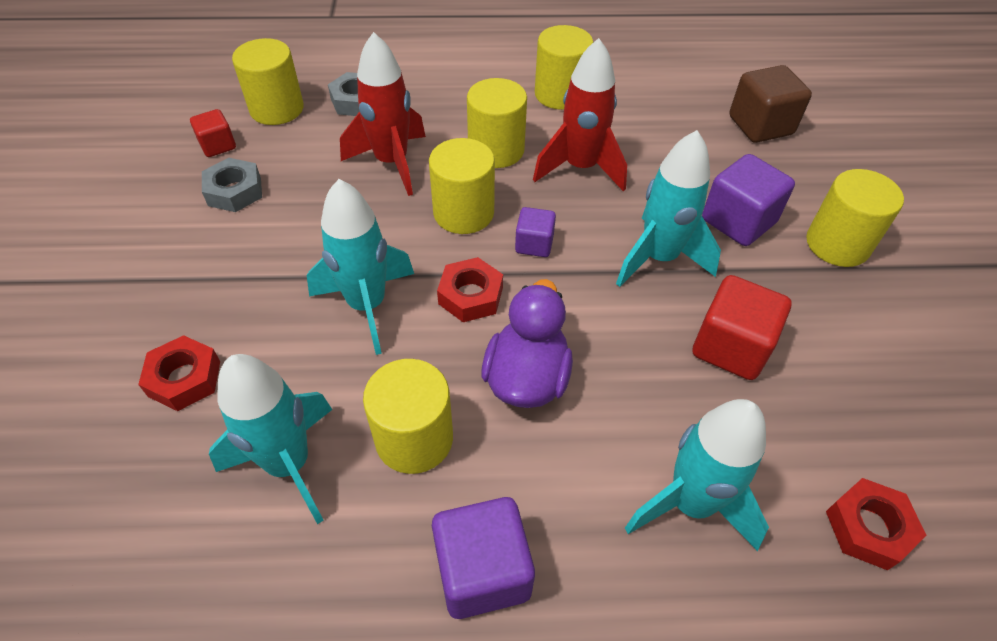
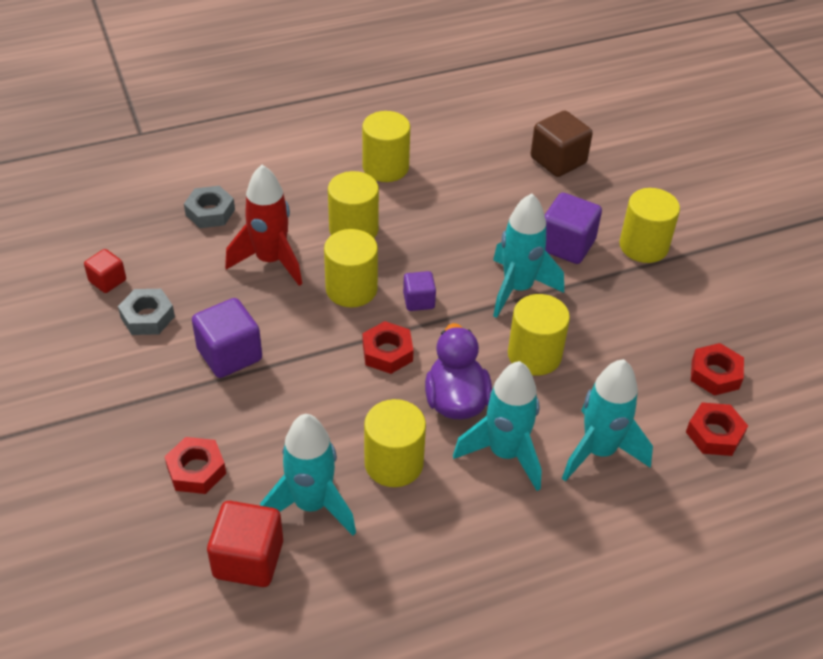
camera: 20 degrees left, 5 degrees down
(277, 109) = (141, 235): yellow cylinder -> yellow cylinder (534, 355)
(367, 305) = (310, 380): turquoise rocket -> turquoise rocket (505, 453)
(482, 571) = (479, 530): purple cube -> purple cube (229, 354)
(580, 168) = (429, 229): red rocket -> none
(731, 347) = (591, 341): red cube -> red cube (248, 559)
(892, 438) = (715, 374): none -> red nut

